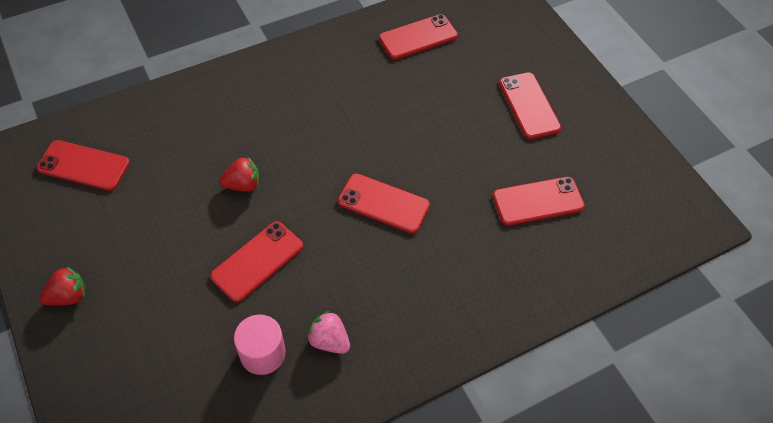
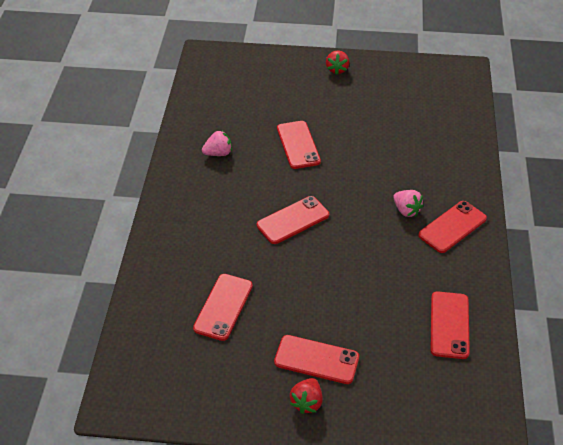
camera: 125 degrees right, 10 degrees down
(83, 166) = (433, 98): red phone -> red phone (452, 227)
(243, 185) = (363, 160): red strawberry -> red strawberry (307, 402)
(262, 353) = (235, 125): pink cylinder -> none
(299, 116) = (406, 210): none -> pink strawberry

